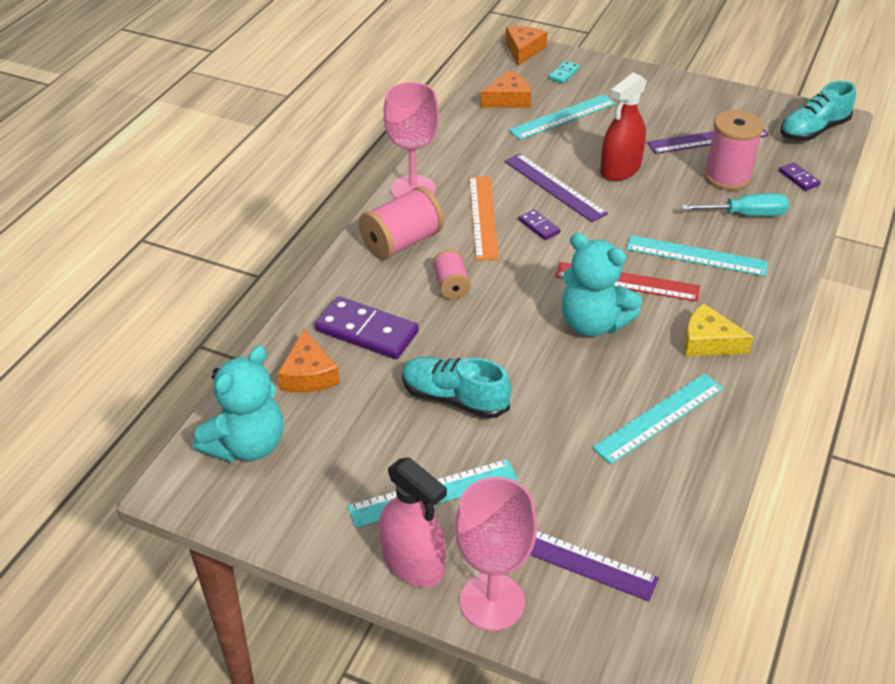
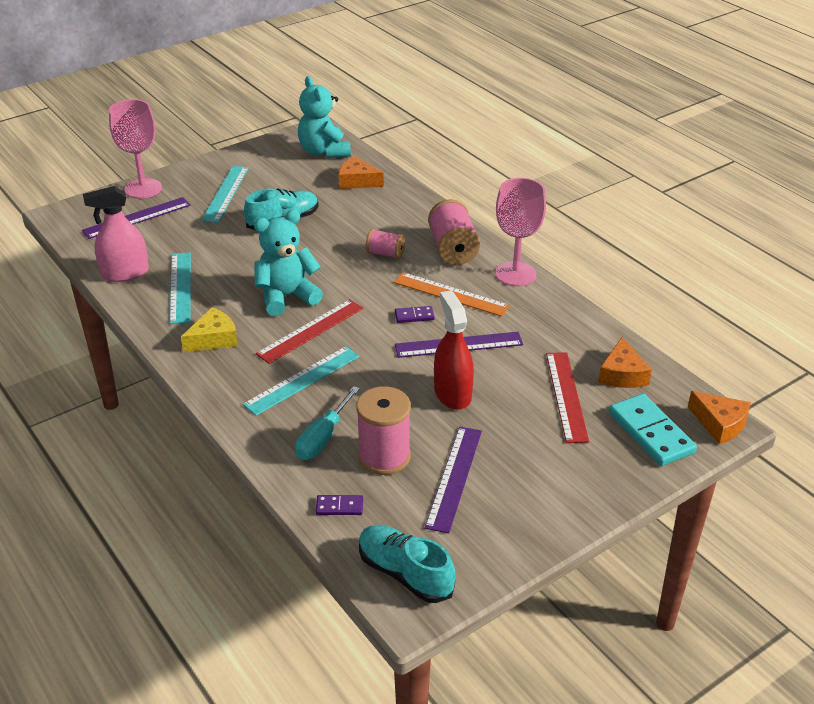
camera: 120 degrees right, 5 degrees down
(366, 331) = (374, 209): purple domino -> none
(413, 563) = (191, 175): pink spray bottle -> pink spray bottle (125, 273)
(562, 117) = (566, 396): turquoise ruler -> red ruler
(564, 74) = (651, 433): turquoise domino -> turquoise domino, size x2.05
(813, 130) = (405, 573): turquoise shoe -> turquoise shoe turned 45 degrees counterclockwise

